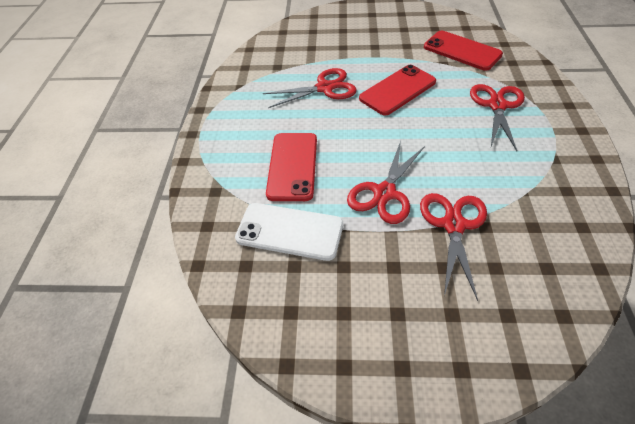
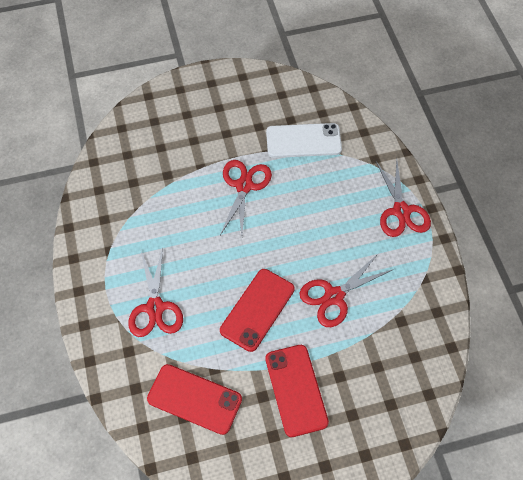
camera: 160 degrees right, 10 degrees up
(293, 166) = (325, 194): red phone -> red phone (296, 390)
(453, 225) = (189, 171): red scissors -> red scissors (401, 211)

